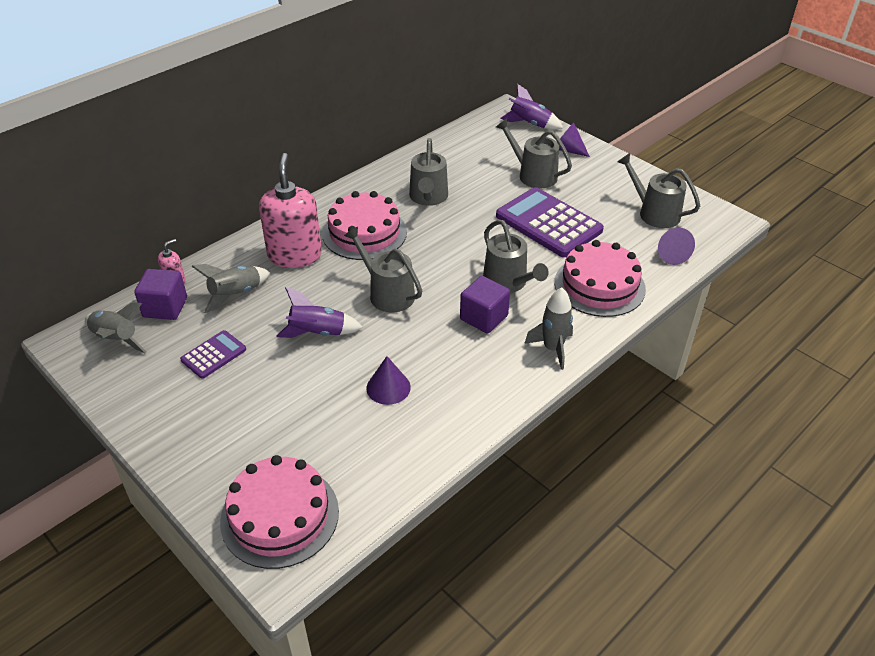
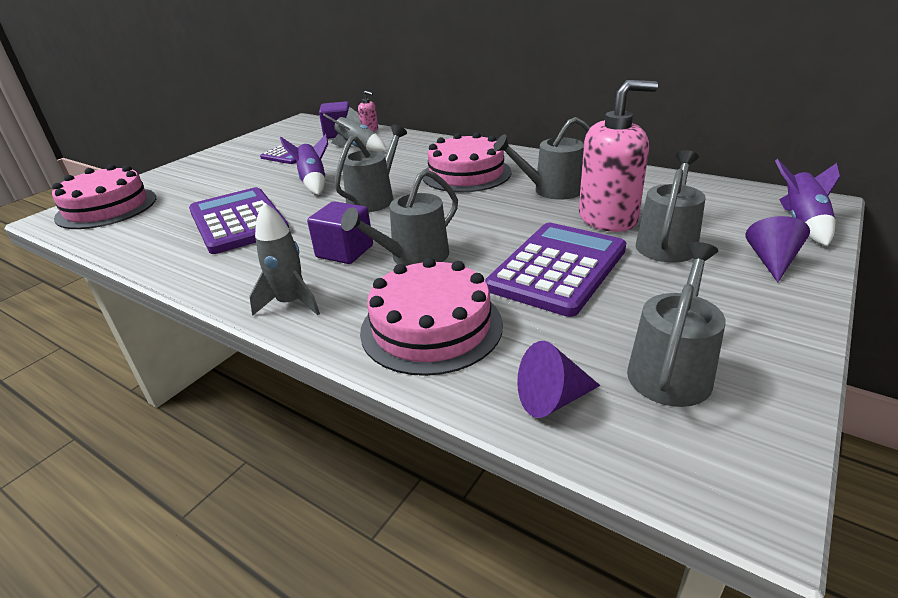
camera: 80 degrees right, 10 degrees down
(116, 339) = (302, 130): grey rocket -> none
(295, 255) = (417, 156): pink soap dispenser -> pink soap dispenser (608, 218)
(388, 387) = (238, 221): purple cone -> purple calculator

